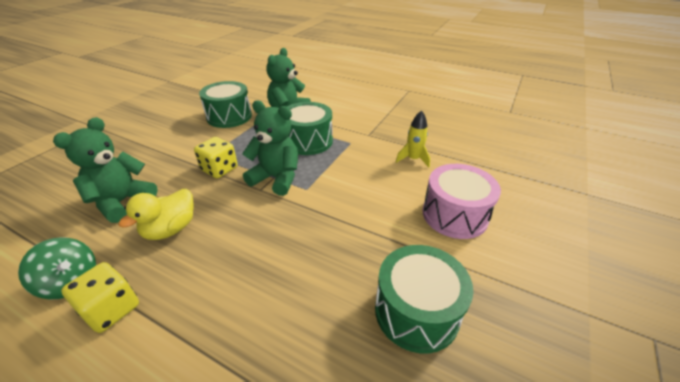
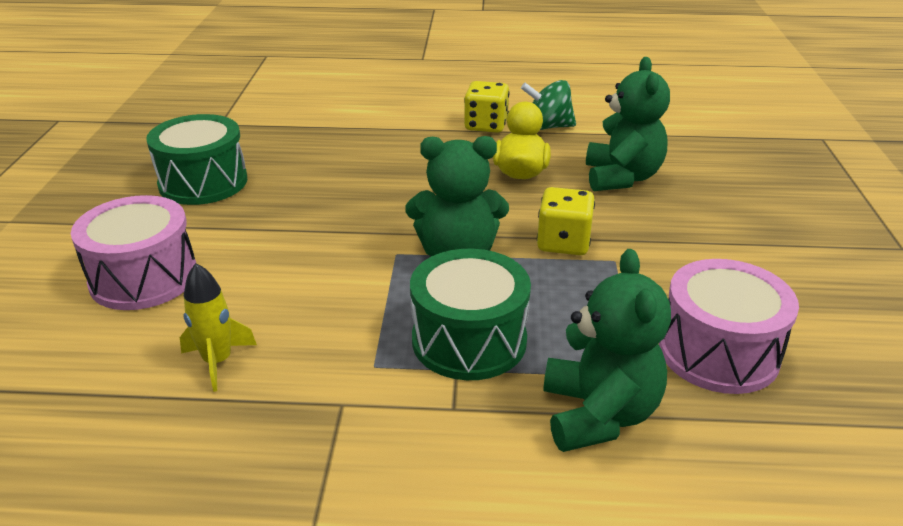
camera: 155 degrees right, 5 degrees down
(229, 116) = (718, 352): green drum -> pink drum

